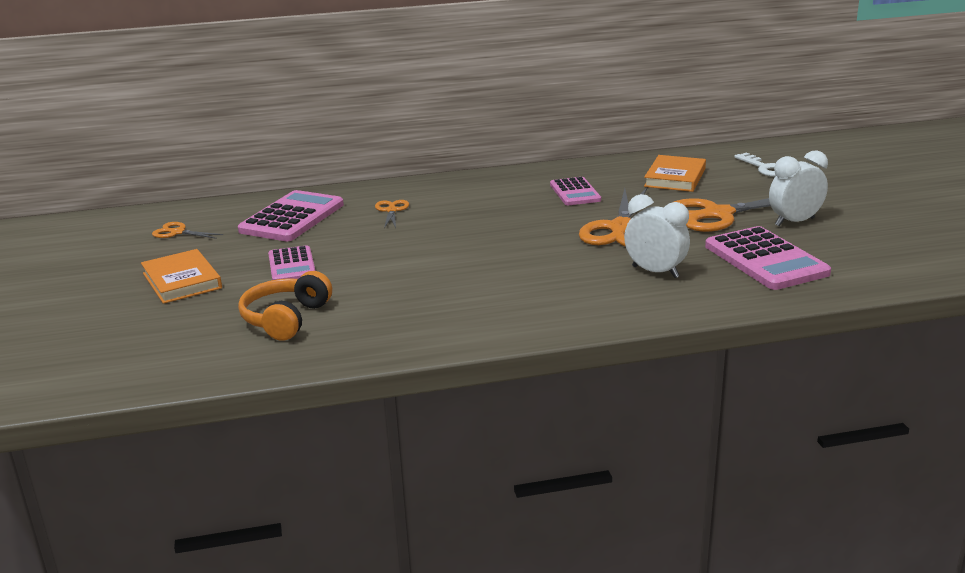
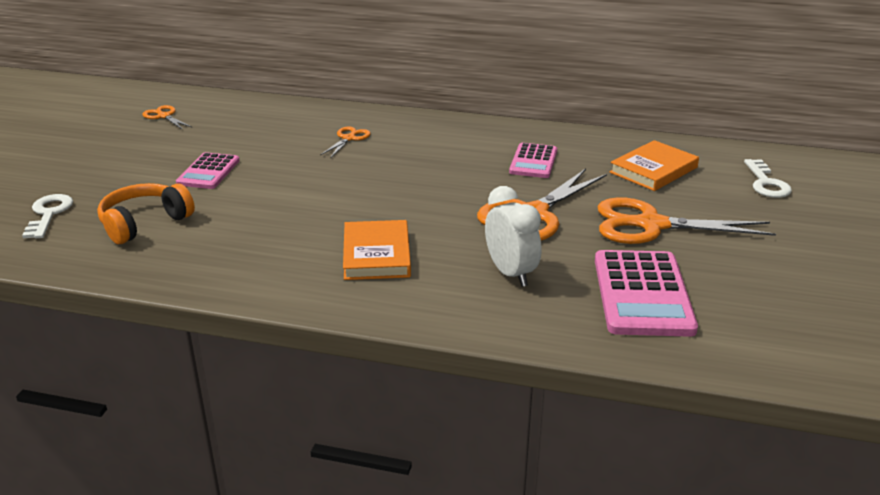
camera: 25 degrees right, 5 degrees up
(173, 337) = (49, 214): none -> white key
(182, 281) = (114, 163): orange book -> orange book (376, 255)
(292, 218) = (262, 125): pink calculator -> none
(794, 222) = (727, 257): white clock -> none

